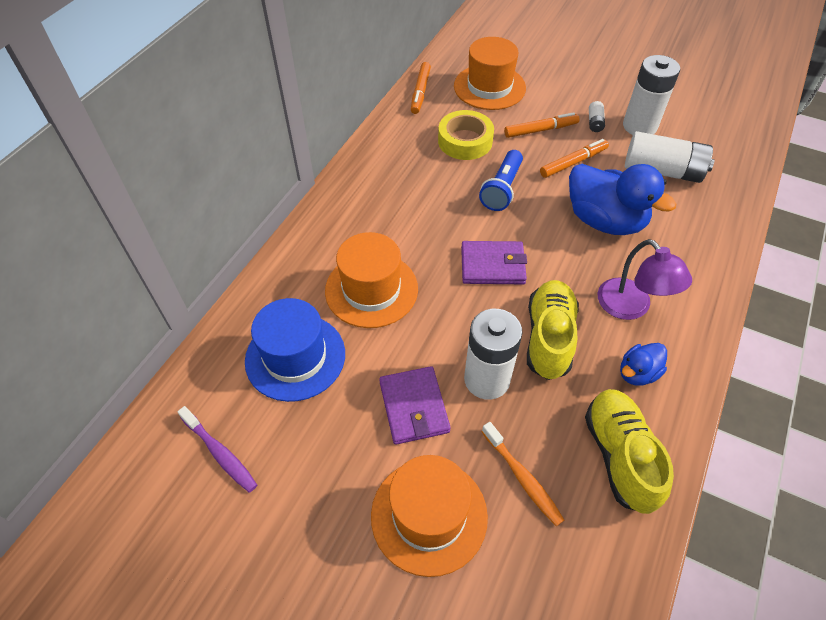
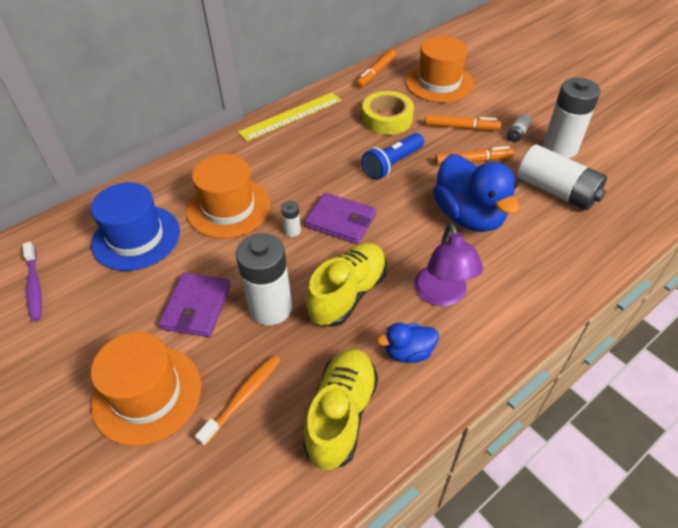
camera: 25 degrees right, 5 degrees down
(365, 166) = (291, 116): none -> yellow ruler
(453, 292) = (292, 231): none -> white battery
(523, 478) = (243, 397): orange toothbrush -> orange toothbrush turned 135 degrees counterclockwise

